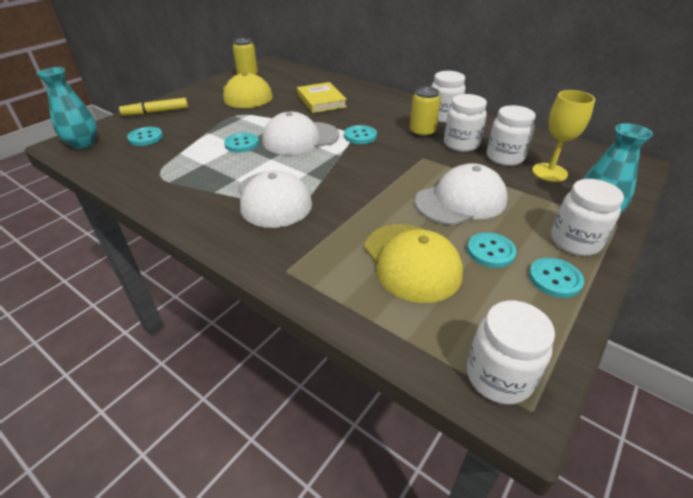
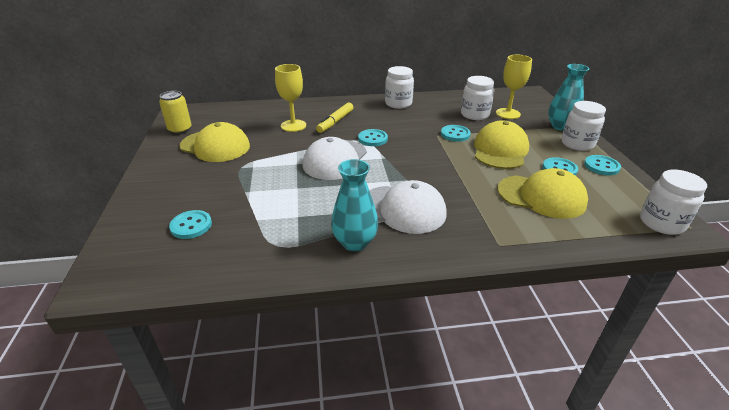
camera: 45 degrees left, 5 degrees down
(83, 144) = (126, 267): turquoise vase -> turquoise vase (355, 242)
(156, 112) = (149, 200): yellow marker -> yellow marker (335, 122)
(242, 144) = (297, 185): turquoise button -> turquoise button (455, 134)
(321, 101) = (293, 126): yellow book -> yellow goblet
(422, 132) = (405, 119): yellow can -> none
(461, 144) = (440, 117): white jar -> none
(461, 200) = (500, 150): white cap -> yellow cap

